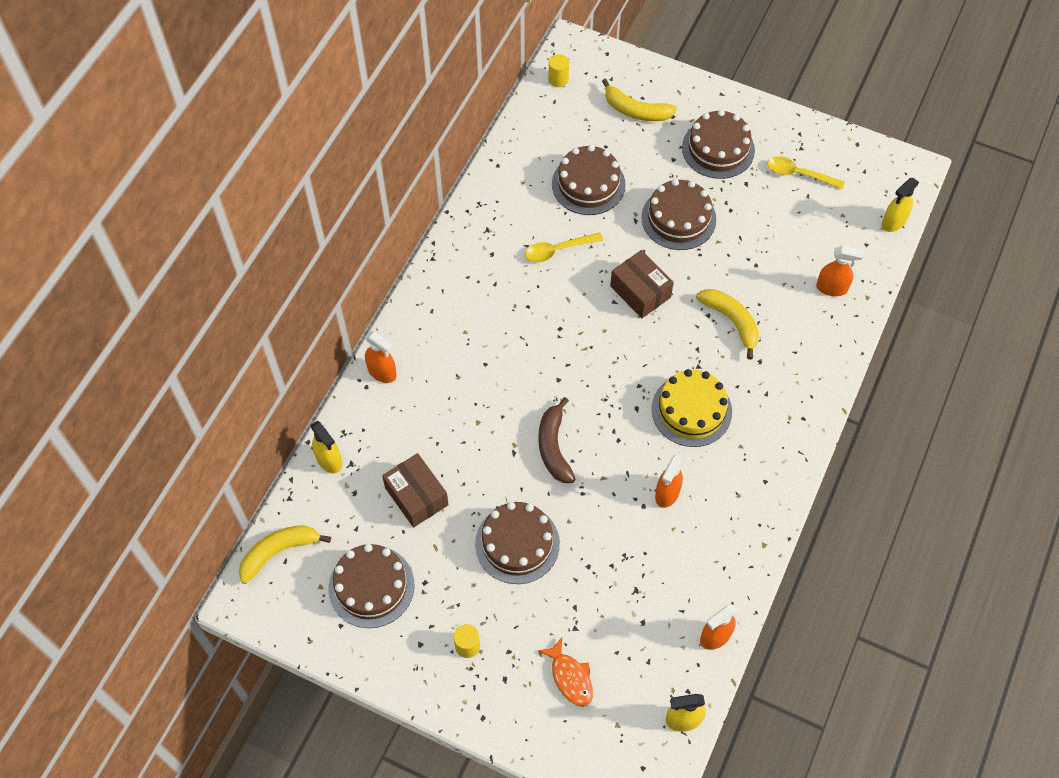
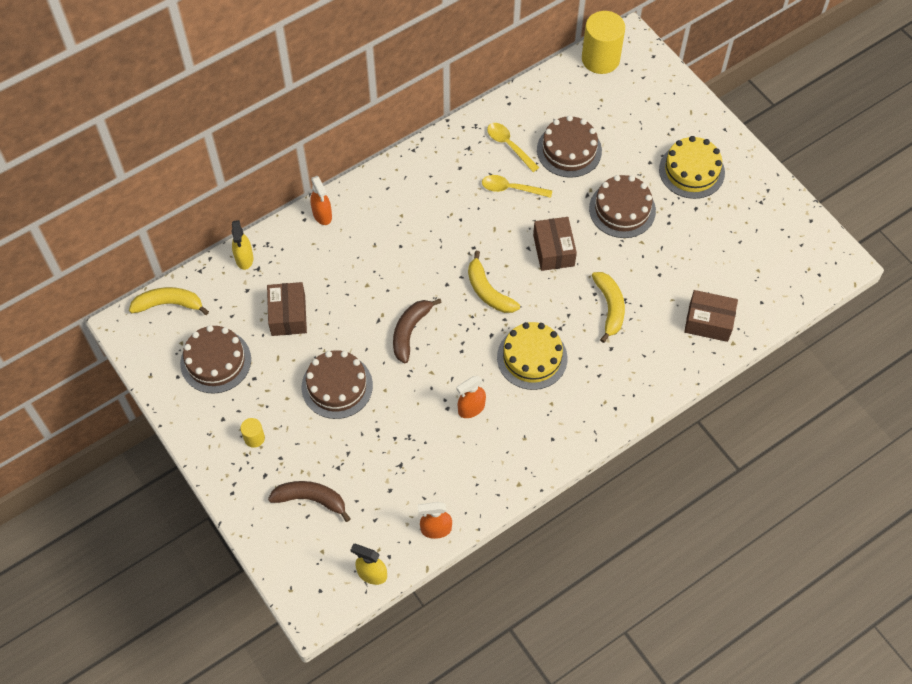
camera: 30 degrees right, 0 degrees up
(558, 79) = (600, 59): yellow cylinder -> yellow cylinder, size x2.15
(570, 677) = (311, 499): orange fish -> brown banana
(635, 110) = (645, 110): yellow banana -> yellow banana (488, 291)
(718, 149) = (691, 171): brown cake -> yellow cake
(798, 174) = (744, 221): yellow spoon -> yellow spoon (509, 145)
(832, 288) = (708, 322): orange spray bottle -> brown box
(893, 222) = (797, 296): yellow spray bottle -> none

